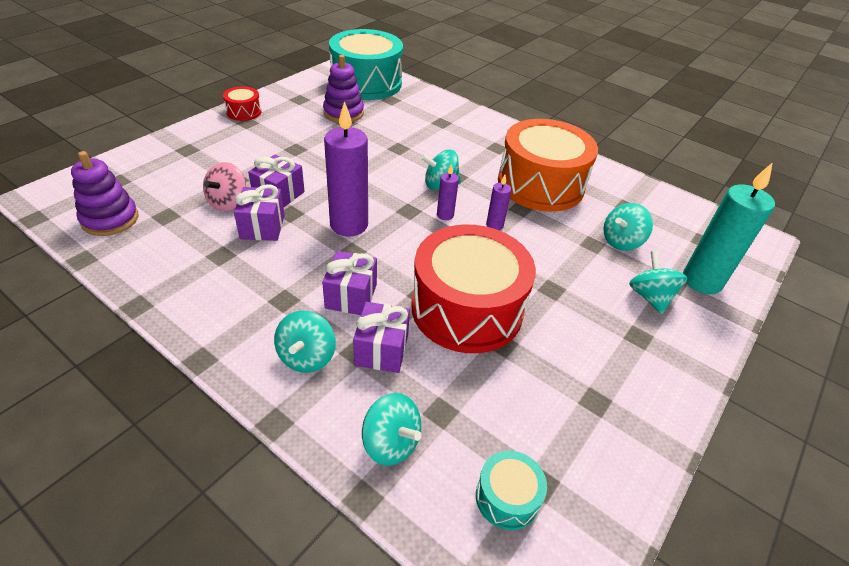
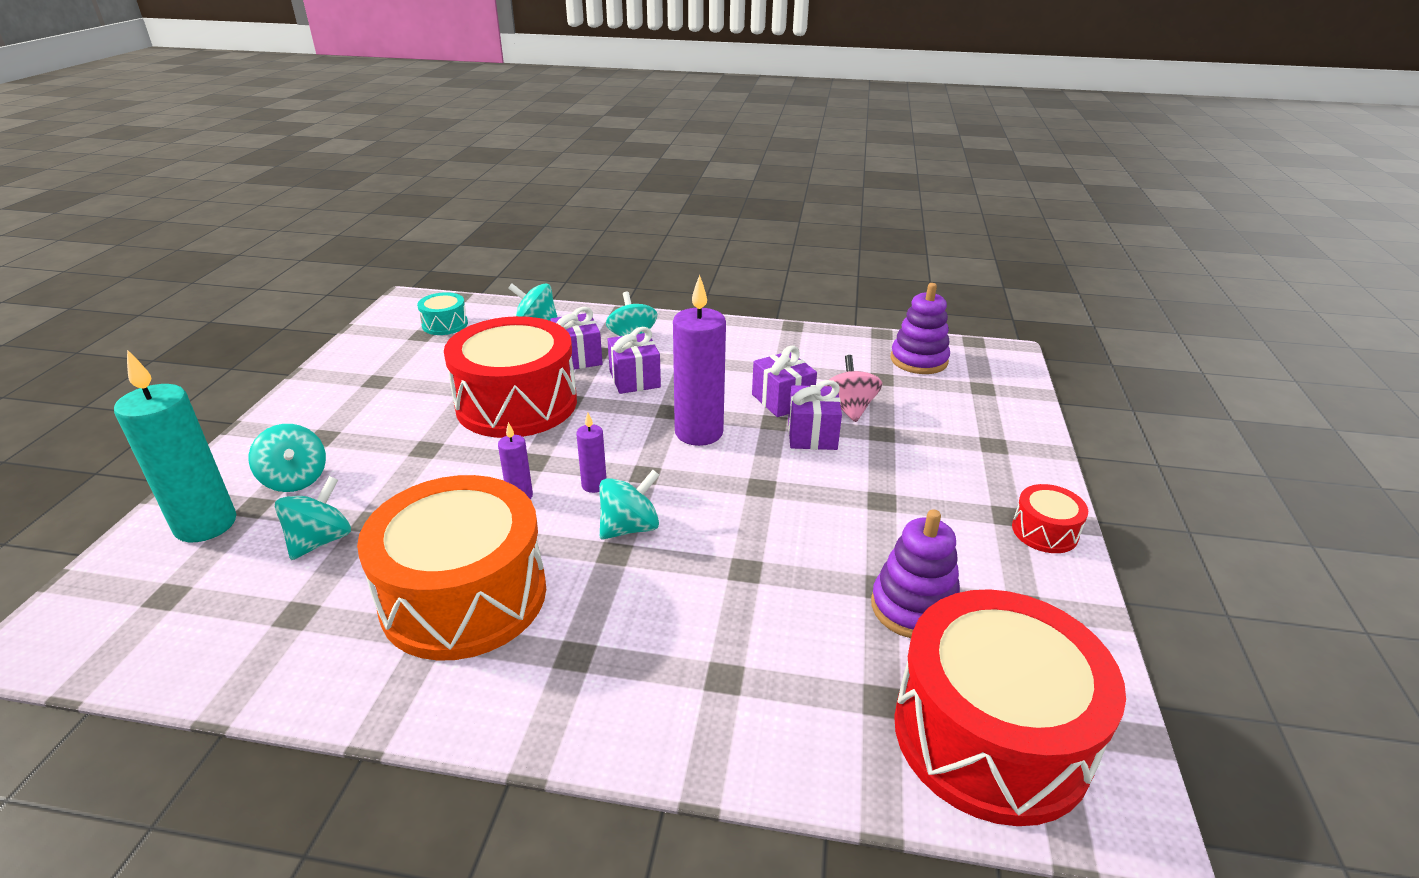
camera: 155 degrees right, 10 degrees down
(366, 83) = (990, 734): turquoise drum -> red drum

